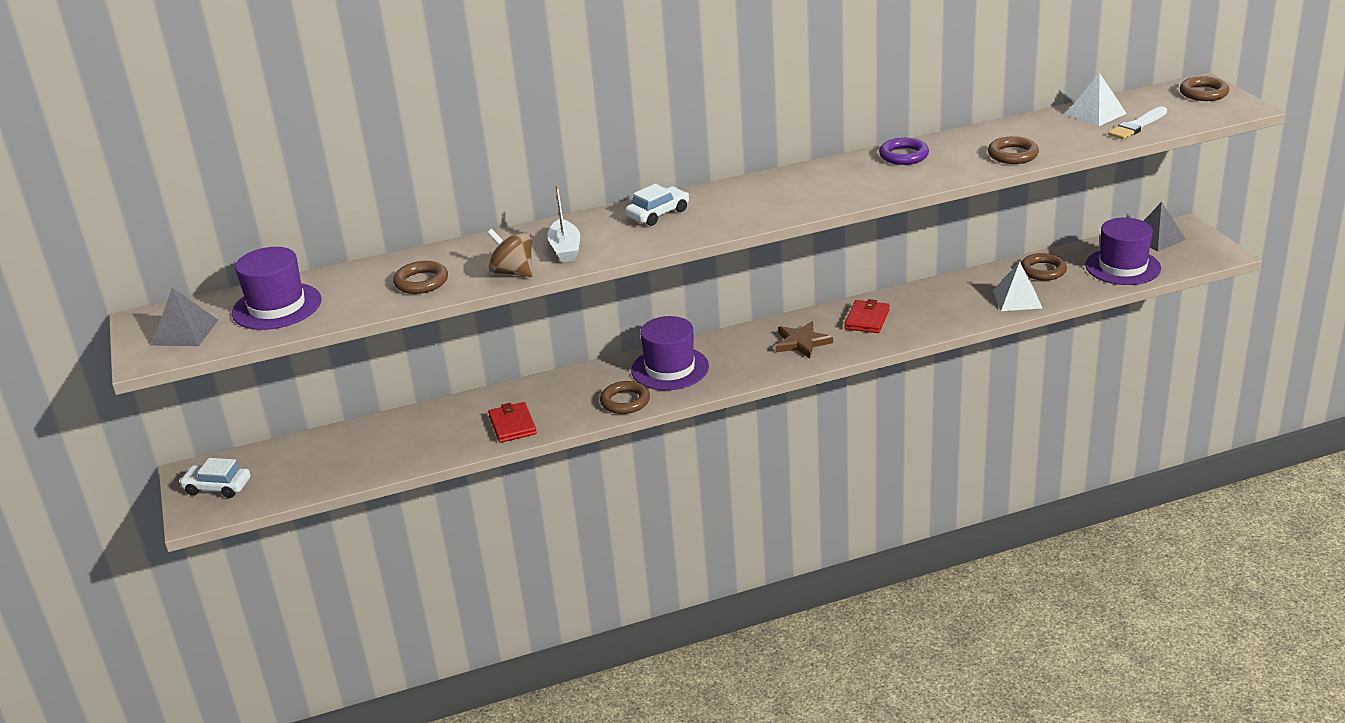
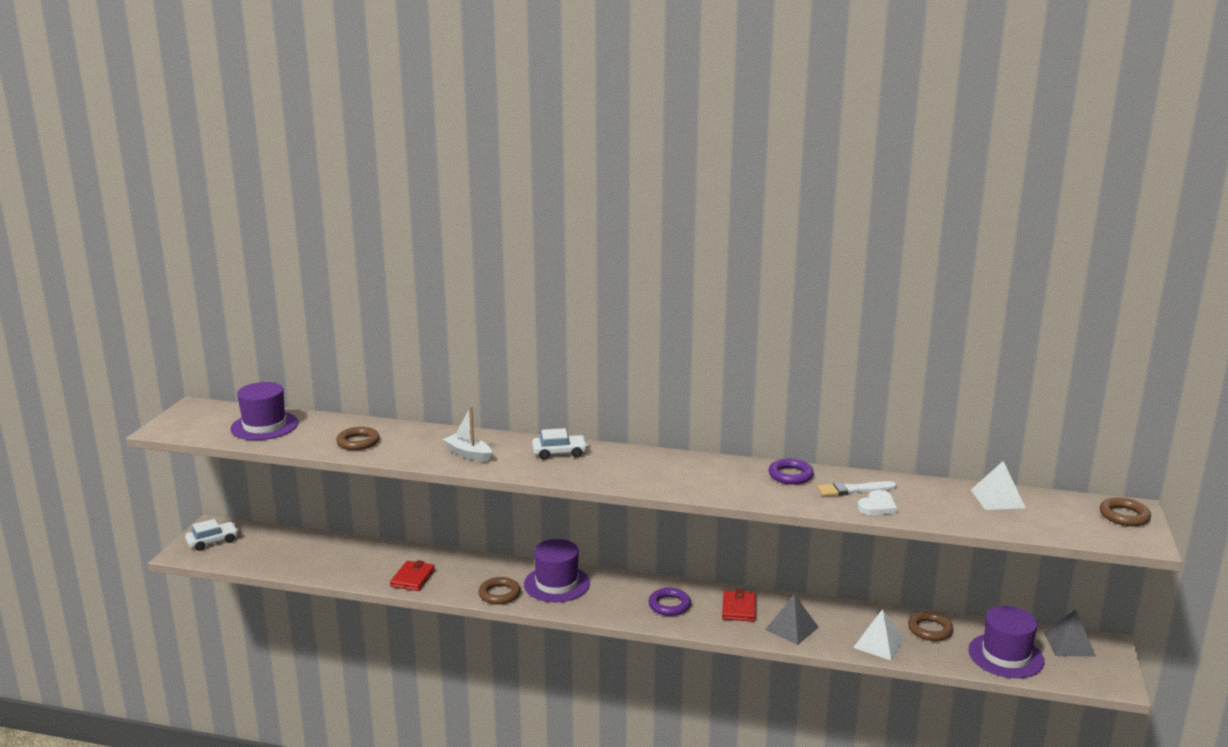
camera: 30 degrees right, 10 degrees down
(185, 332) = (200, 422): grey pyramid -> grey pyramid (791, 628)
(217, 487) = (213, 541): white car -> white car turned 105 degrees clockwise
(513, 272) = (416, 457): brown spinning top -> none
(565, 249) = (468, 454): white boat -> white boat turned 105 degrees clockwise
(802, 342) = (669, 605): brown star -> purple ring
(867, 319) = (738, 608): red wallet -> red wallet turned 45 degrees counterclockwise
(1013, 155) = (877, 506): brown ring -> white heart
(1137, 126) = (1020, 521): white brush -> white brush (853, 490)

